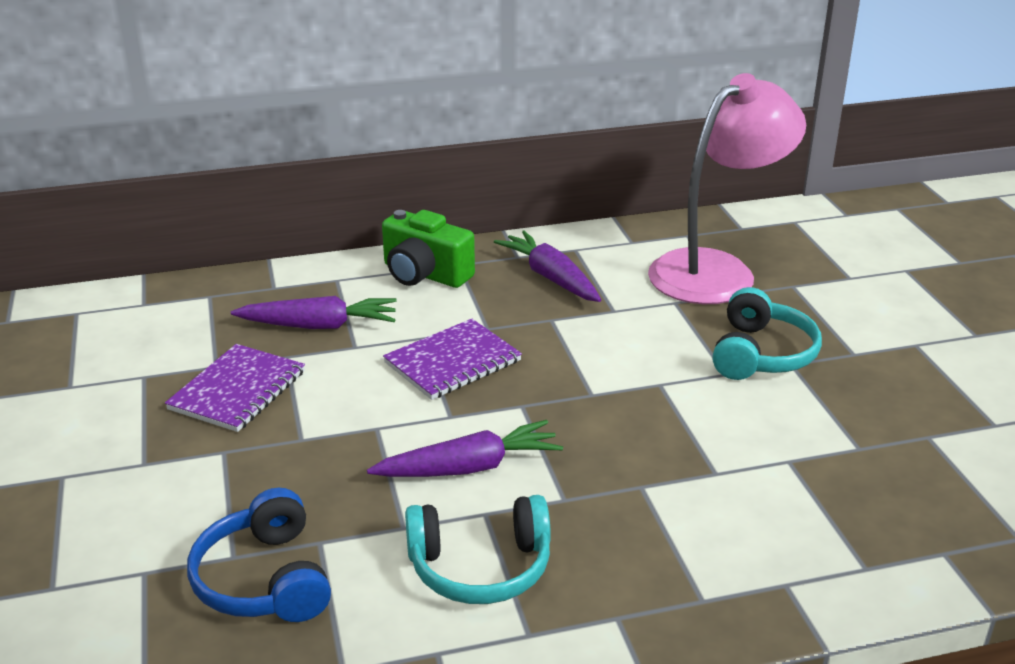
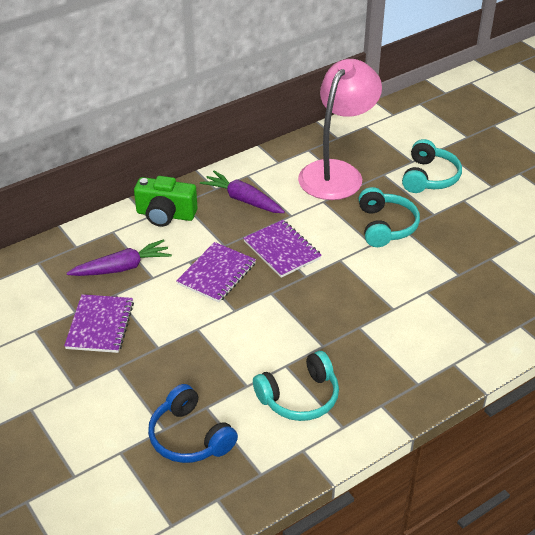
camera: 20 degrees left, 10 degrees up
(469, 467) = (262, 340): purple carrot -> none
(572, 352) = (282, 250): none -> purple notebook
(868, 303) = (429, 177): none -> turquoise headphones

